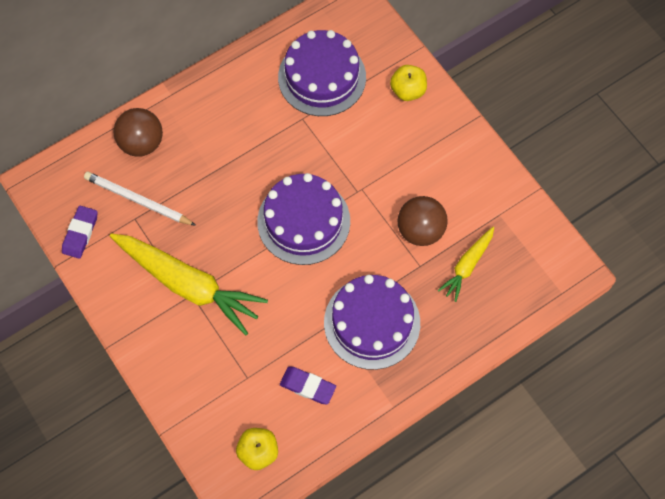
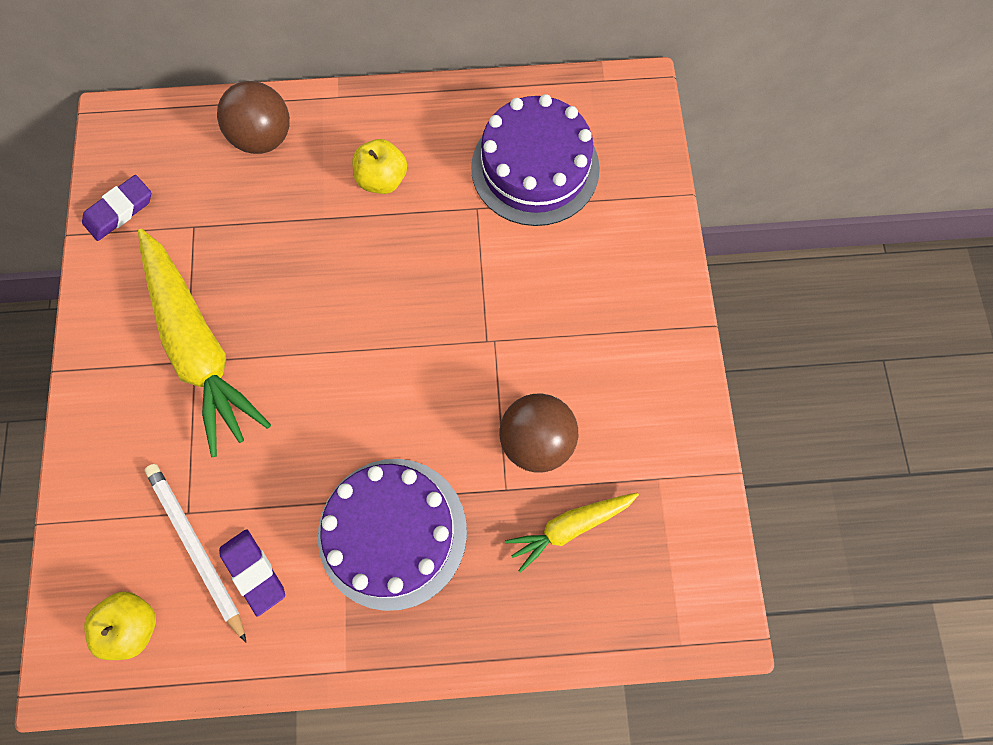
camera: 30 degrees right, 5 degrees up
(138, 200) = (212, 206): white pencil -> white pencil (196, 548)
(303, 221) = (393, 343): purple cake -> none
(408, 91) = (636, 242): yellow apple -> yellow apple (382, 179)

